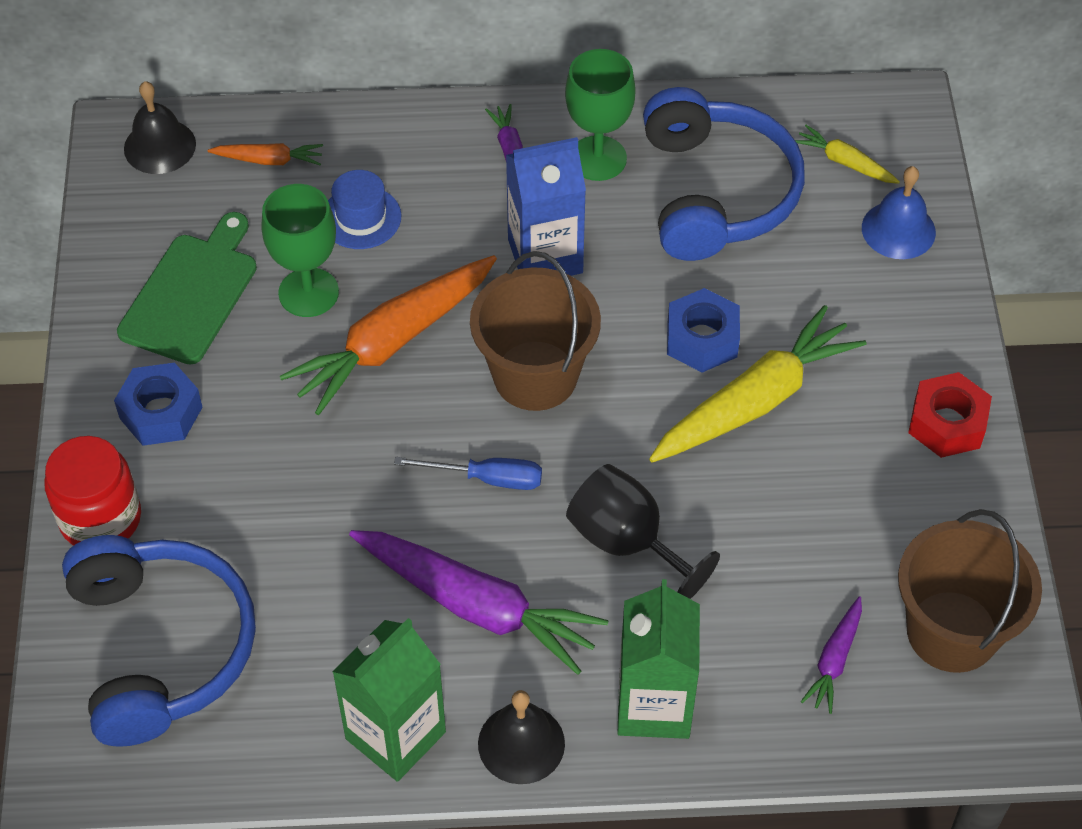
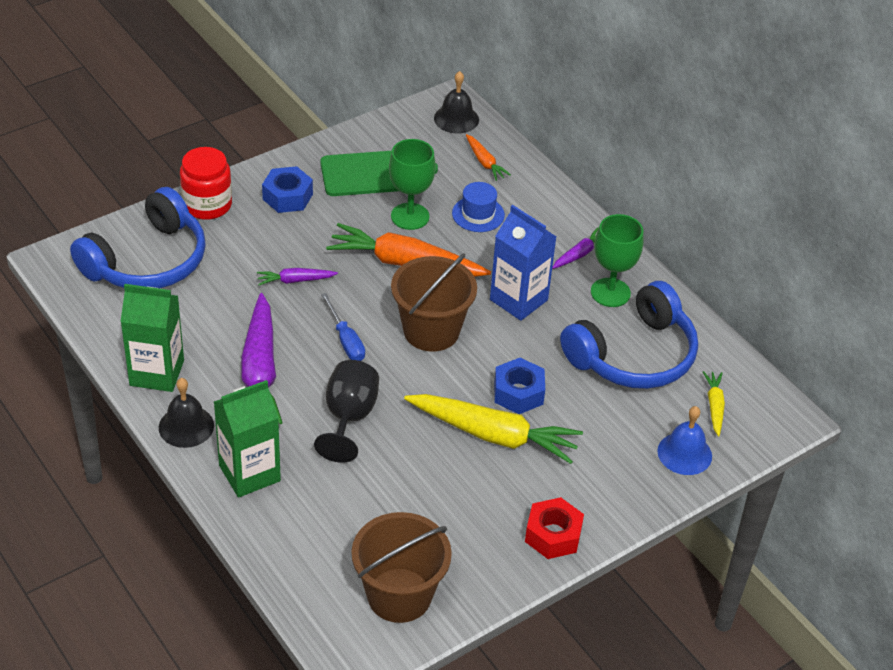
camera: 55 degrees right, 10 degrees down
(834, 660) = (337, 545): purple carrot -> purple carrot (295, 280)

